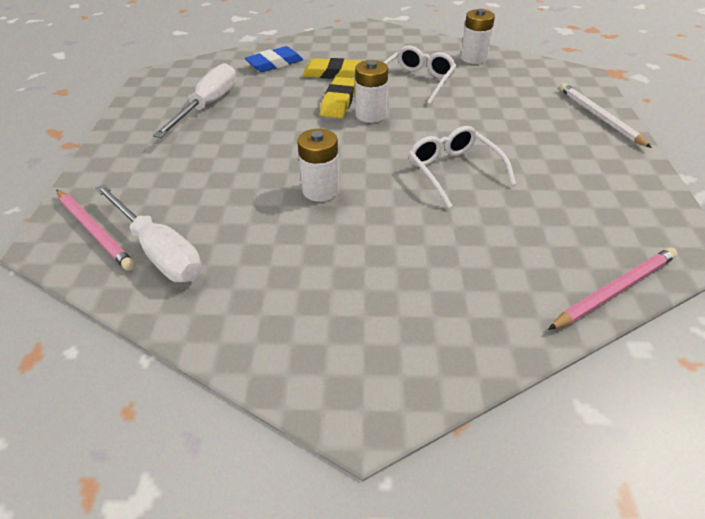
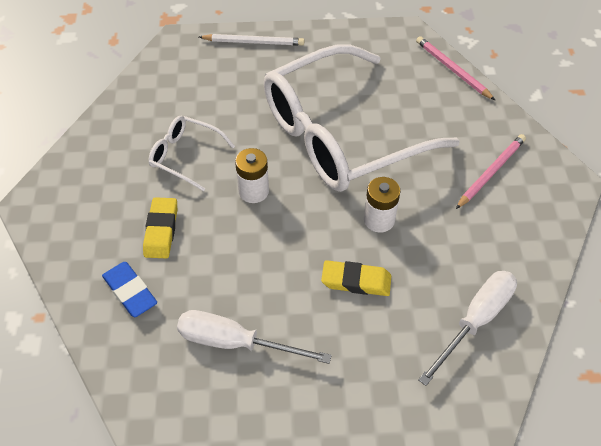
camera: 95 degrees left, 10 degrees up
(95, 231) = (463, 381): pink pencil -> pink pencil (491, 172)
(339, 102) = (227, 219): yellow eraser -> yellow eraser (356, 281)
(454, 171) = (341, 135): white glasses -> white glasses, size x2.35
(473, 58) = (135, 110): white battery -> none
(599, 117) = (253, 42): white pencil -> white pencil turned 150 degrees counterclockwise

